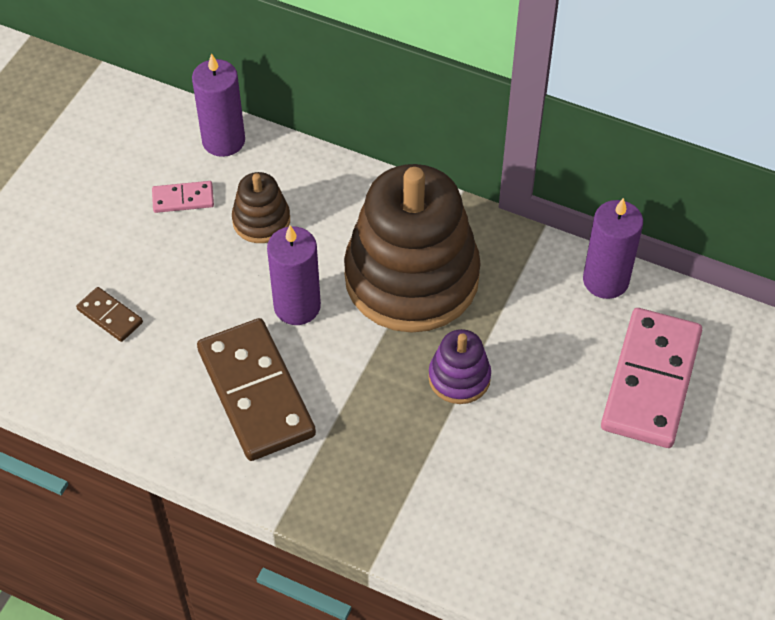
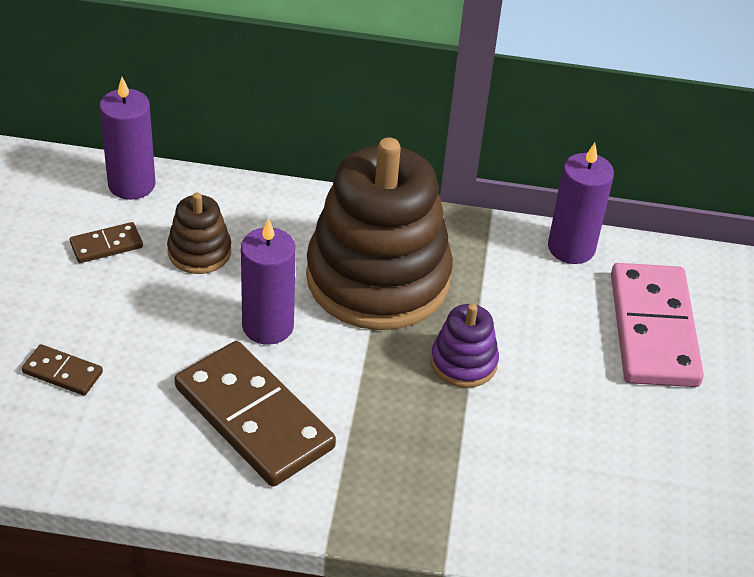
camera: 20 degrees left, 10 degrees down
(183, 199) = (106, 245): pink domino -> brown domino

